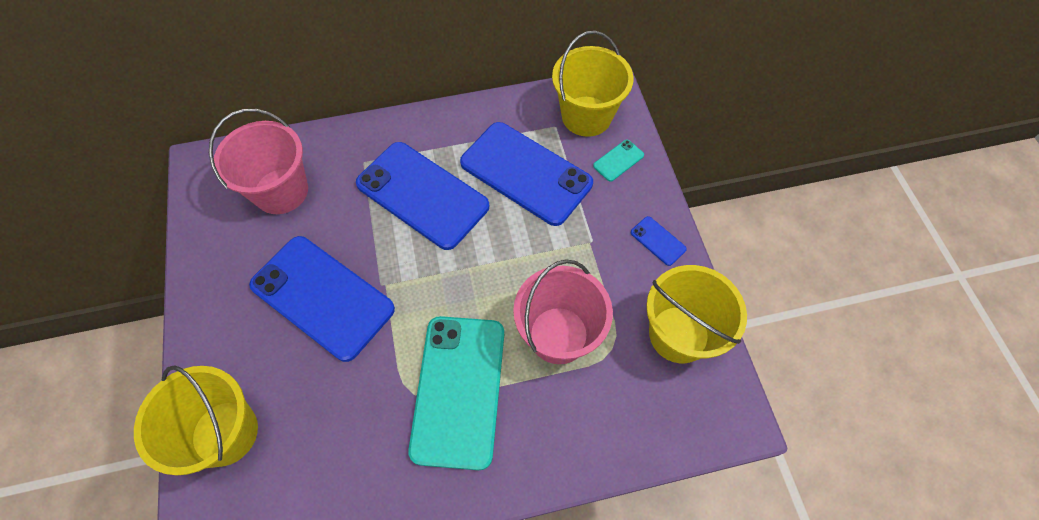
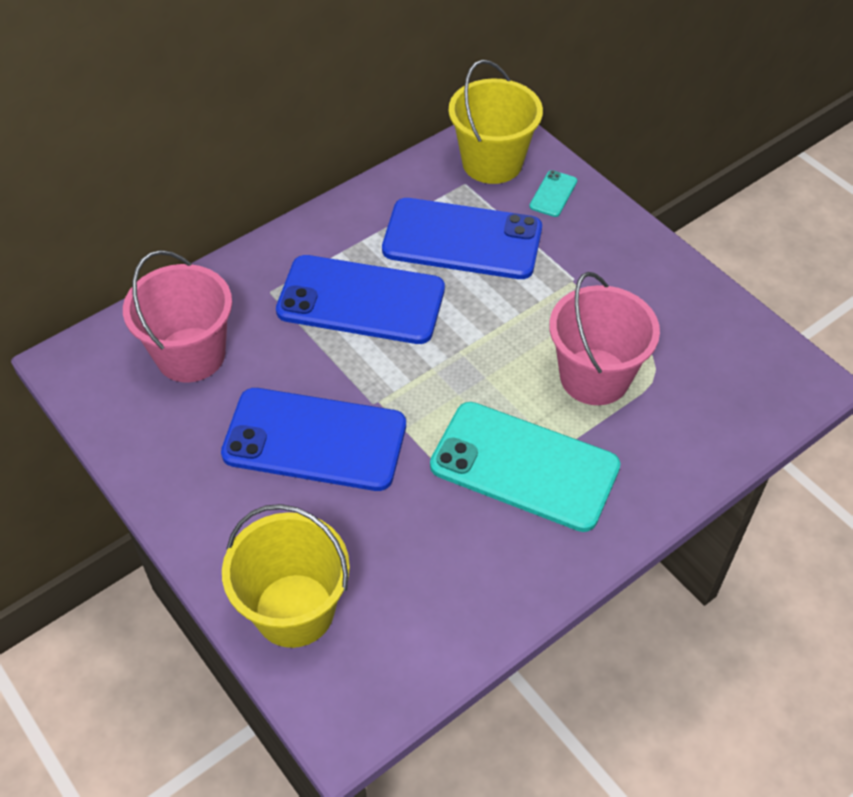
camera: 25 degrees left, 10 degrees down
(458, 390) = (524, 466): turquoise phone -> turquoise phone turned 45 degrees counterclockwise
(658, 241) = (640, 254): blue phone -> none
(679, 334) = (712, 330): yellow bucket -> none

